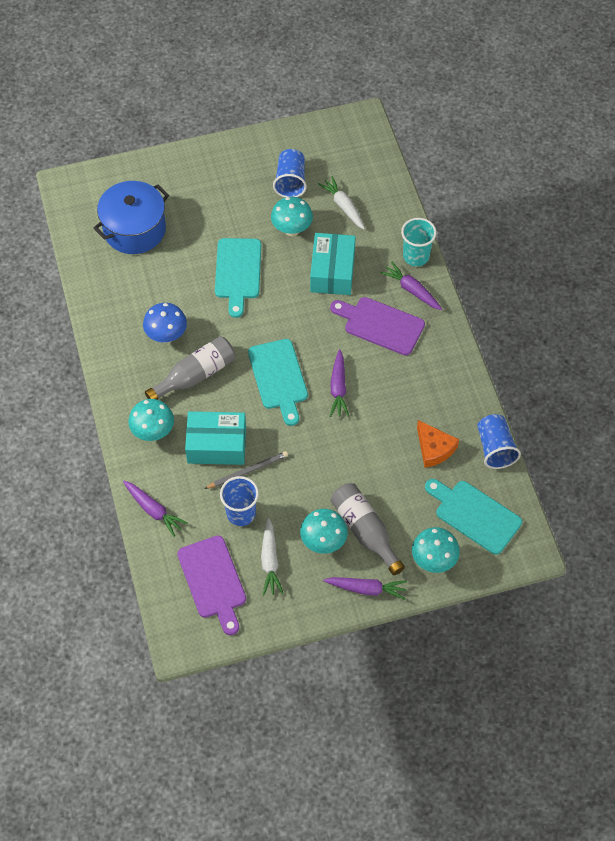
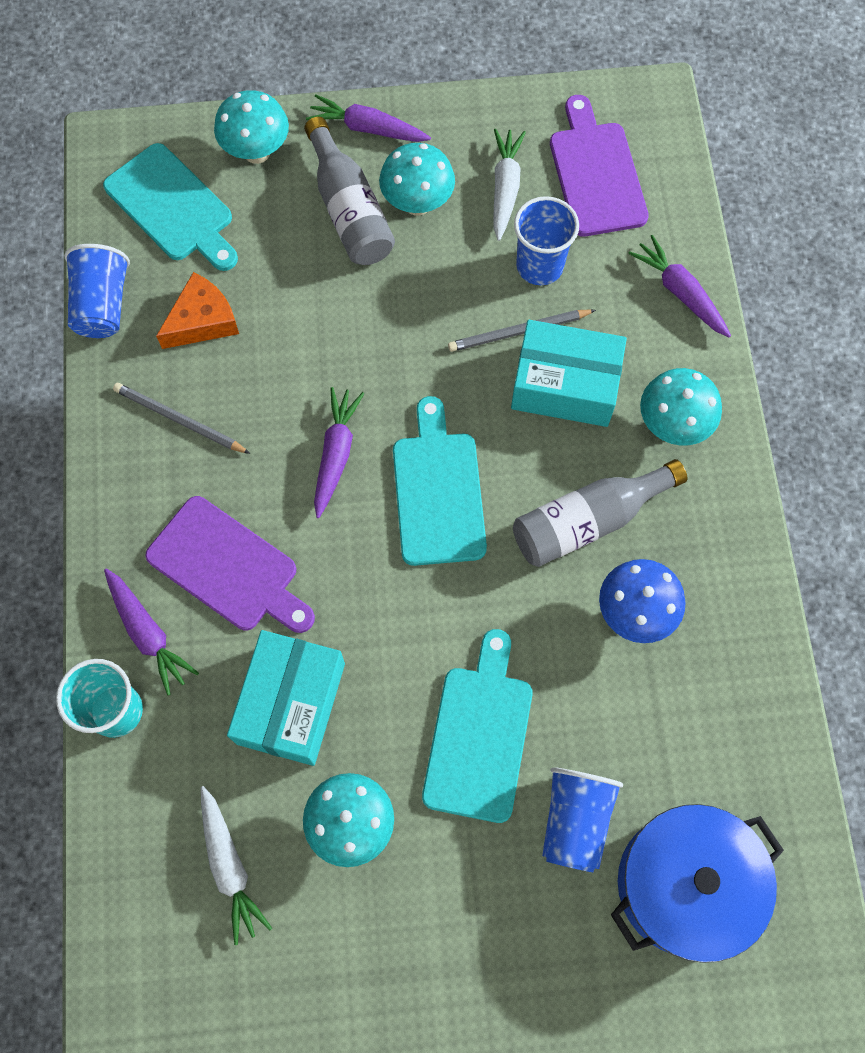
camera: 170 degrees left, 10 degrees up
(290, 182) = (329, 958): blue cup -> blue cup (575, 820)
(429, 392) = (179, 420): none -> grey pencil
(434, 448) = (202, 320): orange cheese -> orange cheese turned 75 degrees clockwise

